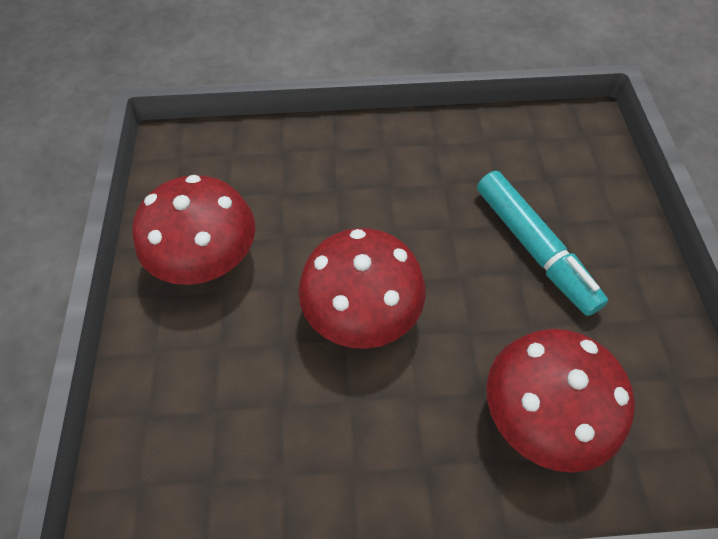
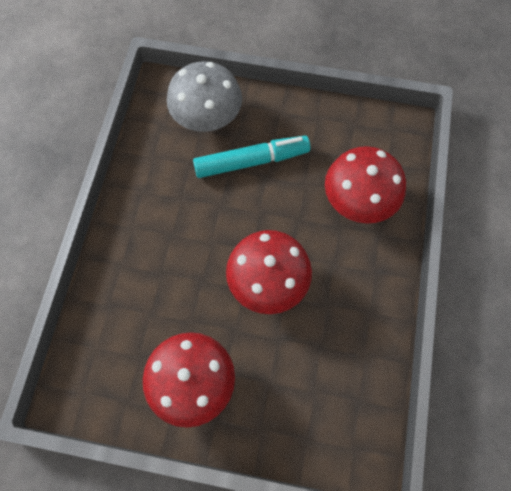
camera: 75 degrees left, 10 degrees up
(574, 180) = (207, 116): none -> grey mushroom

